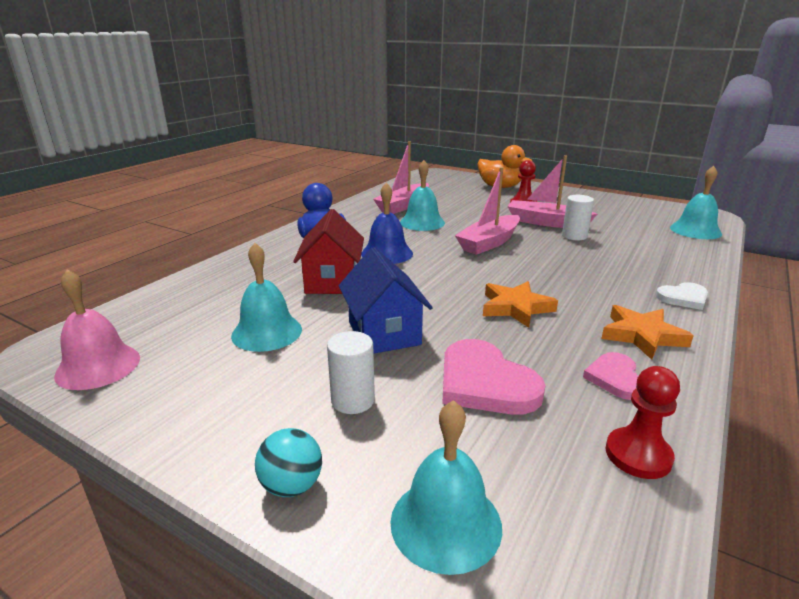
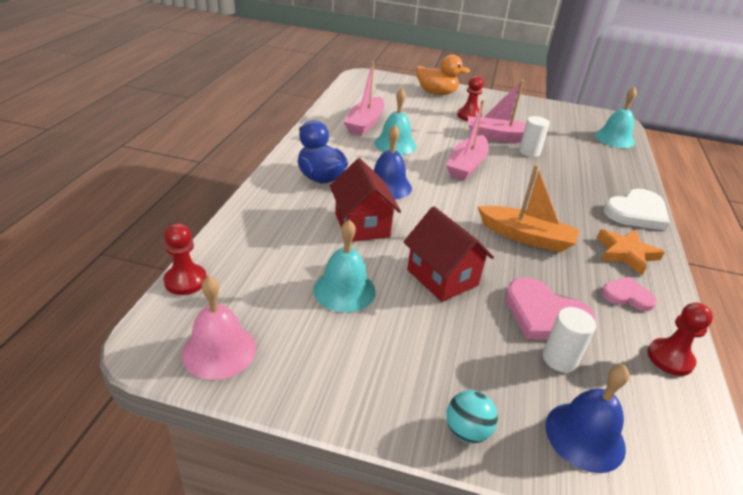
camera: 20 degrees left, 10 degrees up
(123, 308) = (185, 281): none -> red pawn
(353, 400) = (460, 348): white cylinder -> white cylinder (559, 359)
(384, 333) = (442, 277): blue house -> red house
(446, 523) = (585, 436): turquoise bell -> blue bell
(515, 308) = (526, 237): orange star -> orange boat
(615, 378) = (627, 296): pink heart -> pink heart turned 120 degrees clockwise
(683, 298) = (636, 212): white heart -> white heart, size x1.69

